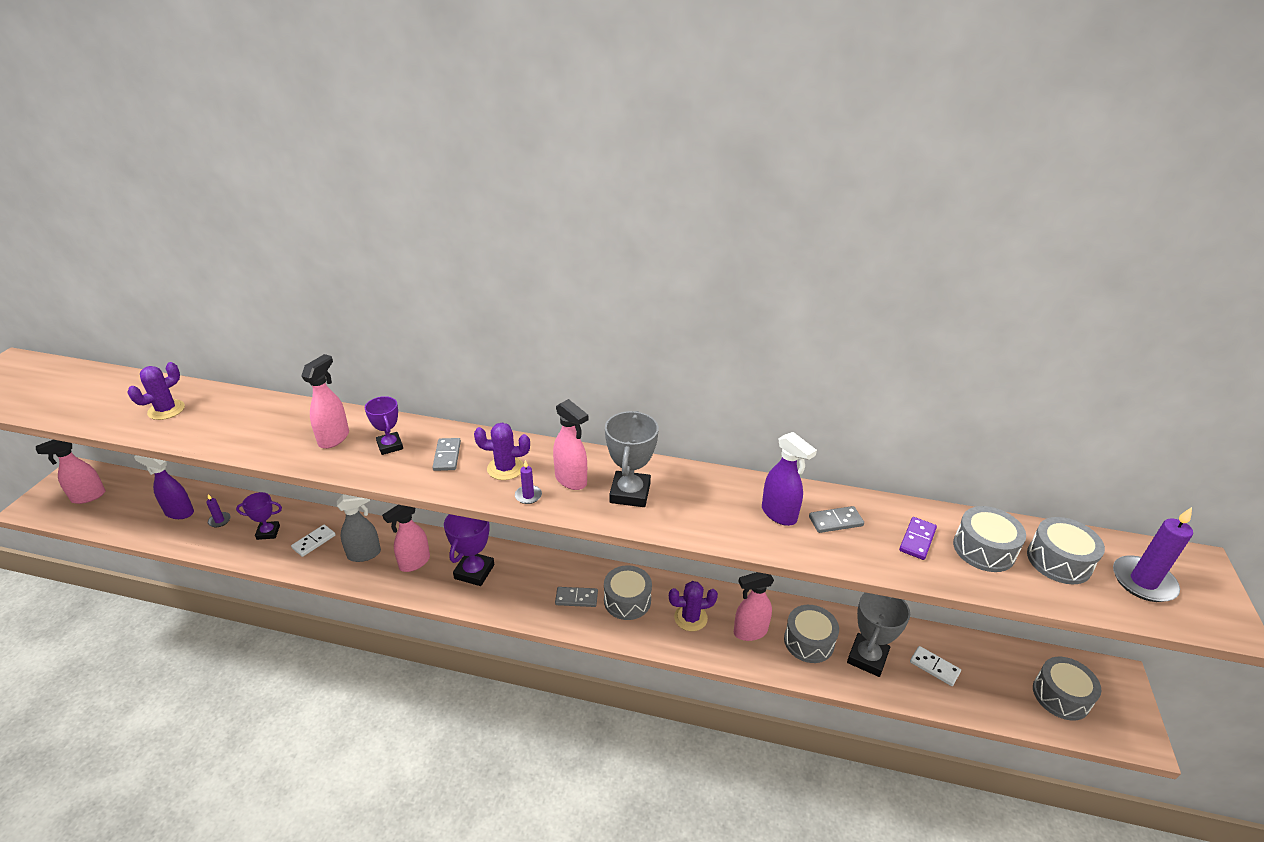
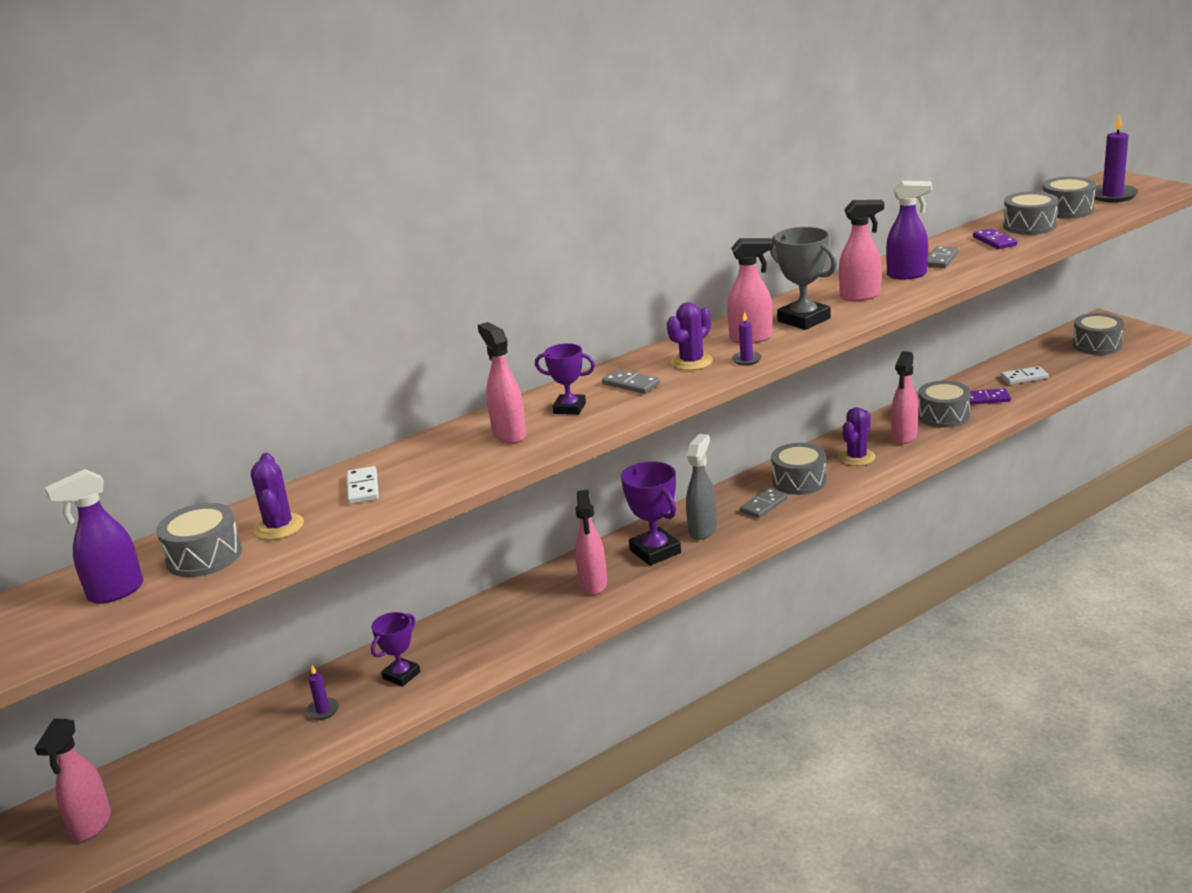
camera: 45 degrees left, 10 degrees down
(122, 401) = (204, 556): none -> grey drum
(179, 512) = (256, 742): purple spray bottle -> purple spray bottle (115, 592)
(314, 542) = (466, 644): white domino -> white domino (363, 488)
(364, 554) = (536, 613): grey spray bottle -> grey spray bottle (703, 530)
(706, 505) = (860, 296): none -> pink spray bottle
(867, 658) = (986, 399): grey trophy -> purple domino

